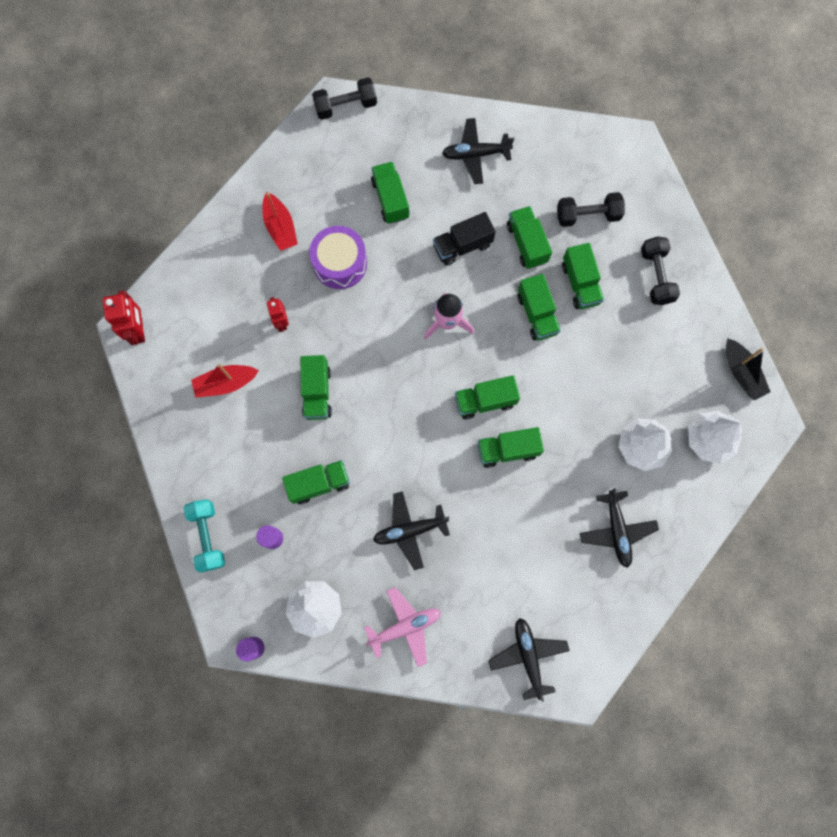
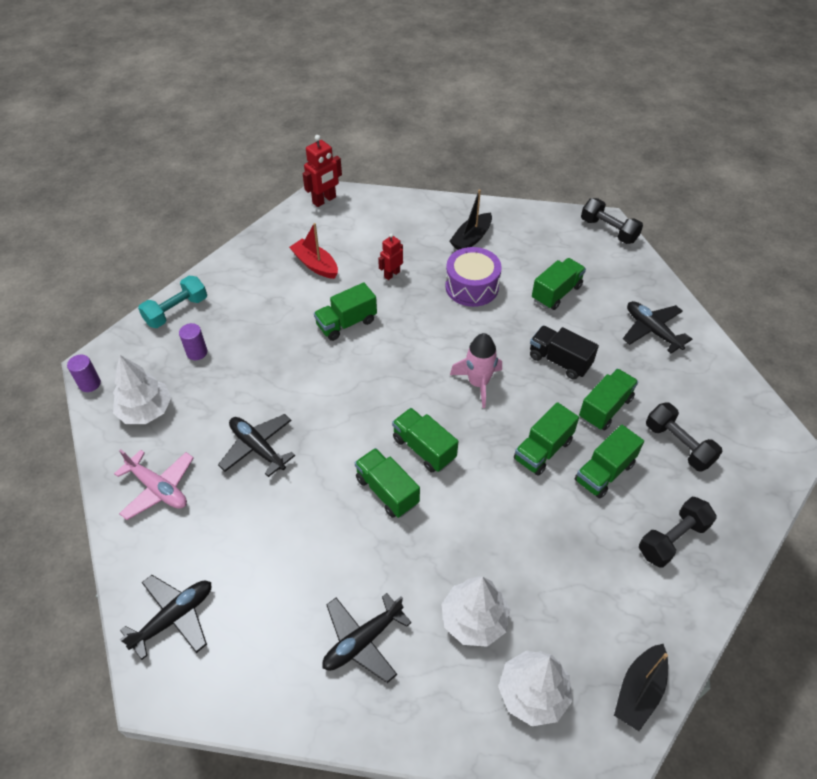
camera: 60 degrees right, 25 degrees down
(280, 227) = (471, 238): red boat -> black boat
(319, 484) = (264, 361): green truck -> none

